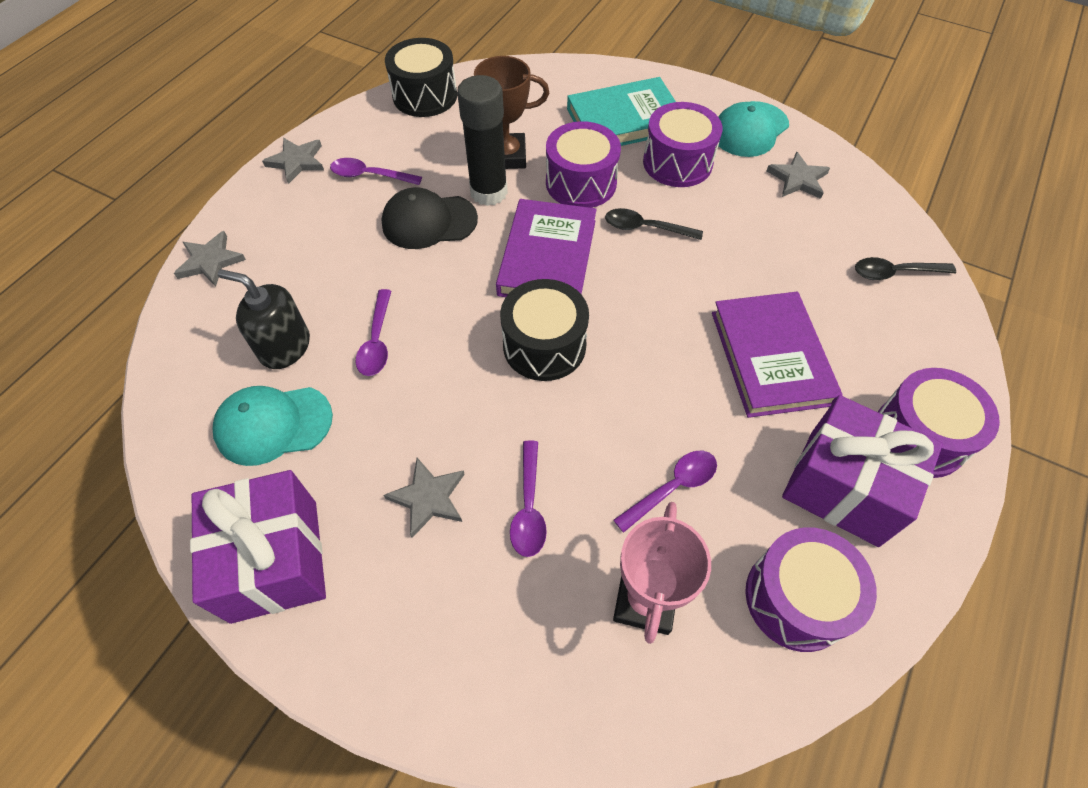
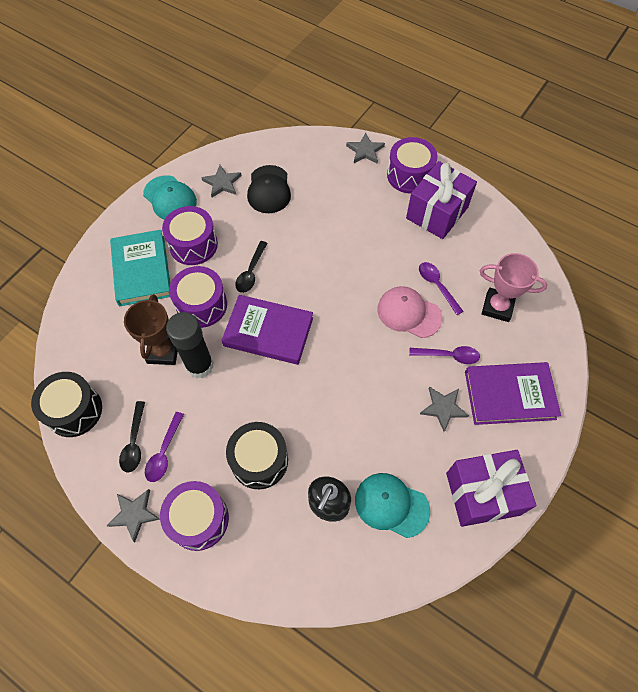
camera: 85 degrees left, 5 degrees up
(210, 261) = (239, 574): grey star -> grey star (365, 151)
(273, 424) = (391, 505): turquoise cap -> turquoise cap turned 120 degrees clockwise
(377, 341) = (328, 441): purple spoon -> none
(429, 221) = (222, 407): black cap -> black cap (269, 189)
(544, 345) = (340, 339): black drum -> black drum (259, 460)
(606, 441) = (409, 313): none -> pink cap
(771, 357) = (358, 226): purple book -> purple book (509, 395)
(796, 598) = (493, 244): purple drum -> purple drum (198, 519)
(895, 273) = (304, 156): black spoon -> black spoon (134, 442)

